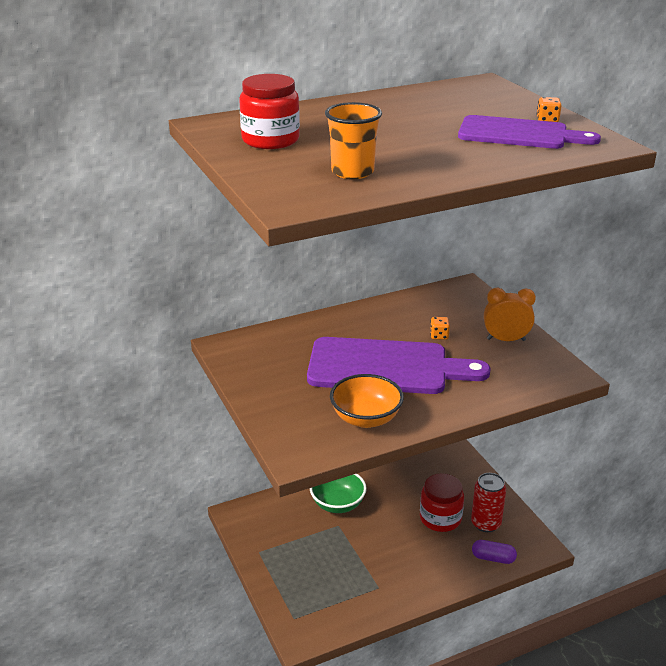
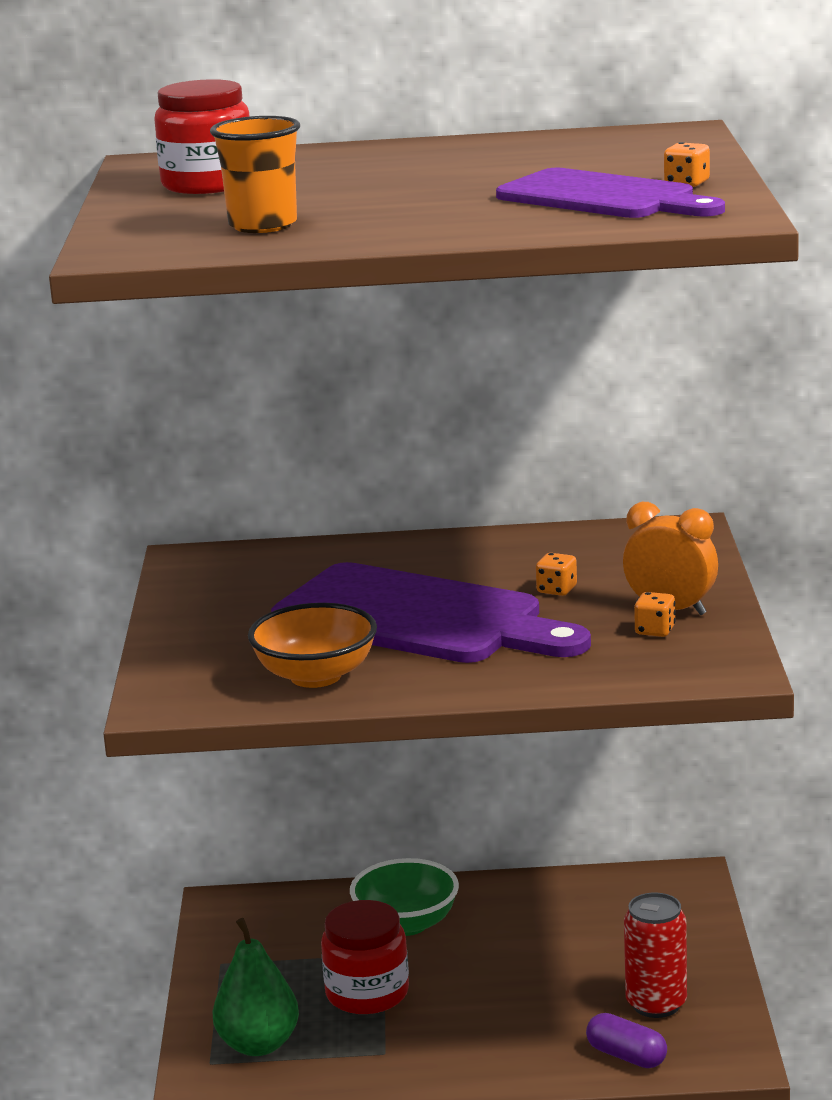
camera: 25 degrees right, 10 degrees down
(312, 599) = (258, 1045): none -> green pear
(440, 518) = (576, 979): red jar -> red jar (367, 993)
(510, 355) = (655, 630): none -> orange dice

